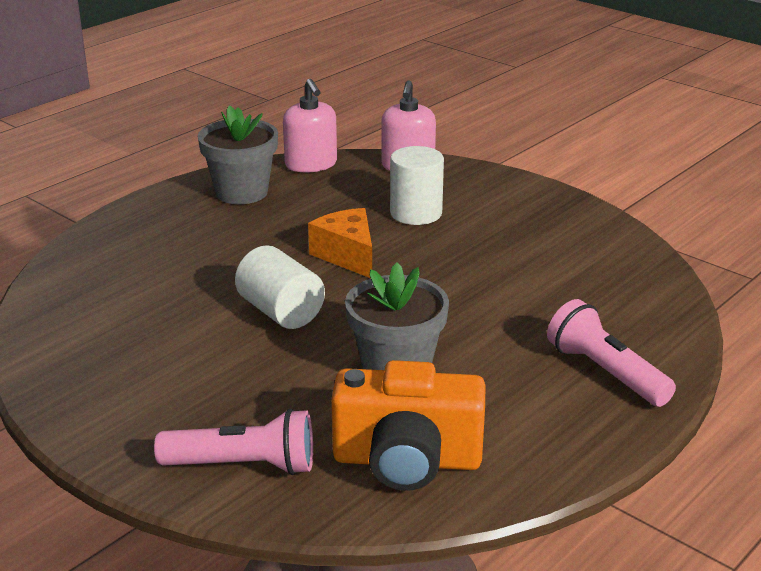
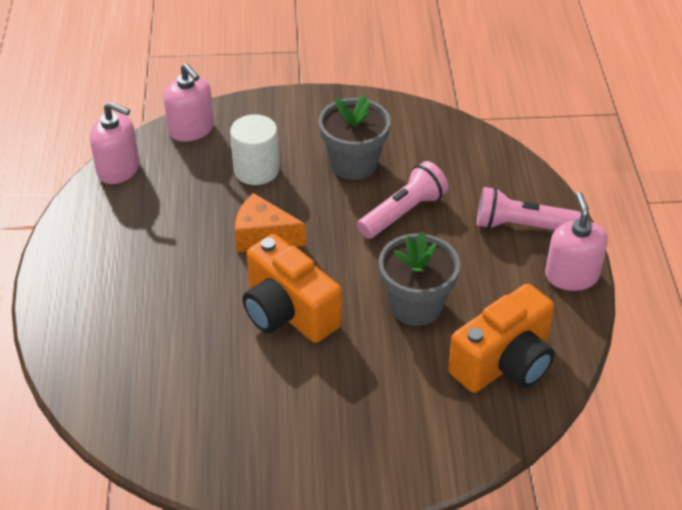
camera: 45 degrees left, 15 degrees up
(242, 192) = (106, 228): grey flower pot -> grey flower pot (354, 164)
(244, 465) = (429, 435): pink flashlight -> pink flashlight (403, 212)
(281, 312) = (288, 312): white cylinder -> orange camera
(596, 439) = (571, 275): none -> pink soap dispenser

